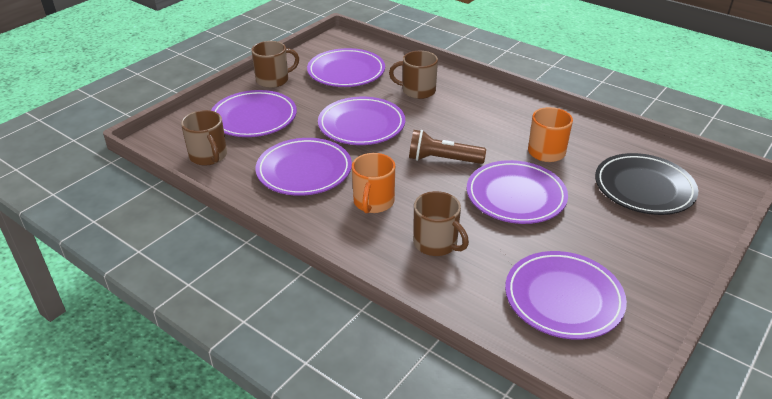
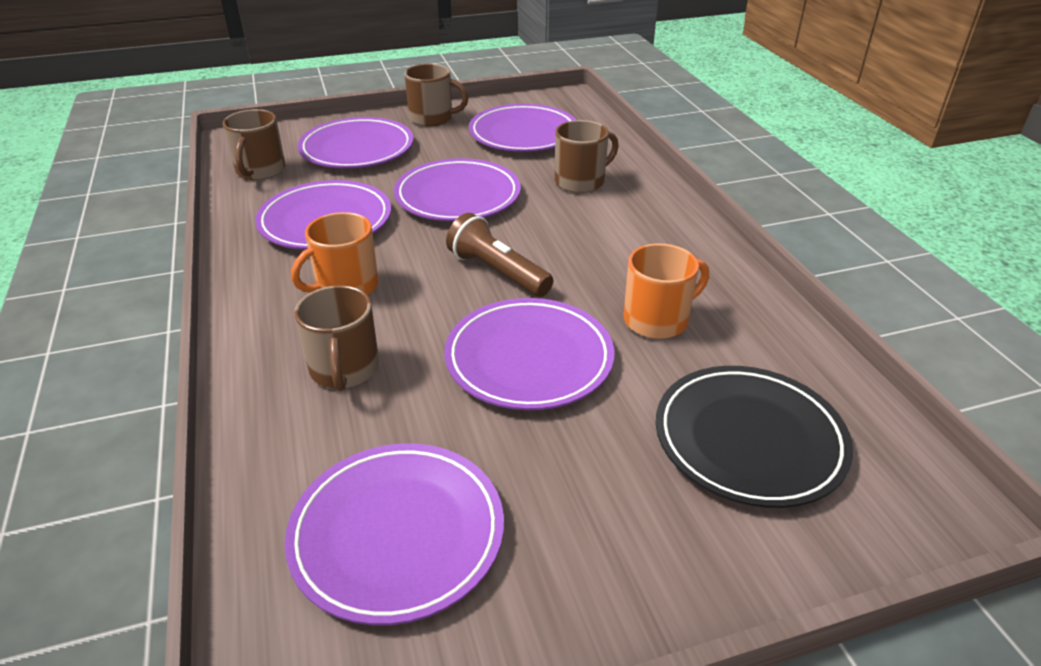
camera: 35 degrees right, 0 degrees up
(417, 91) = (581, 181): brown mug -> brown mug turned 105 degrees clockwise

